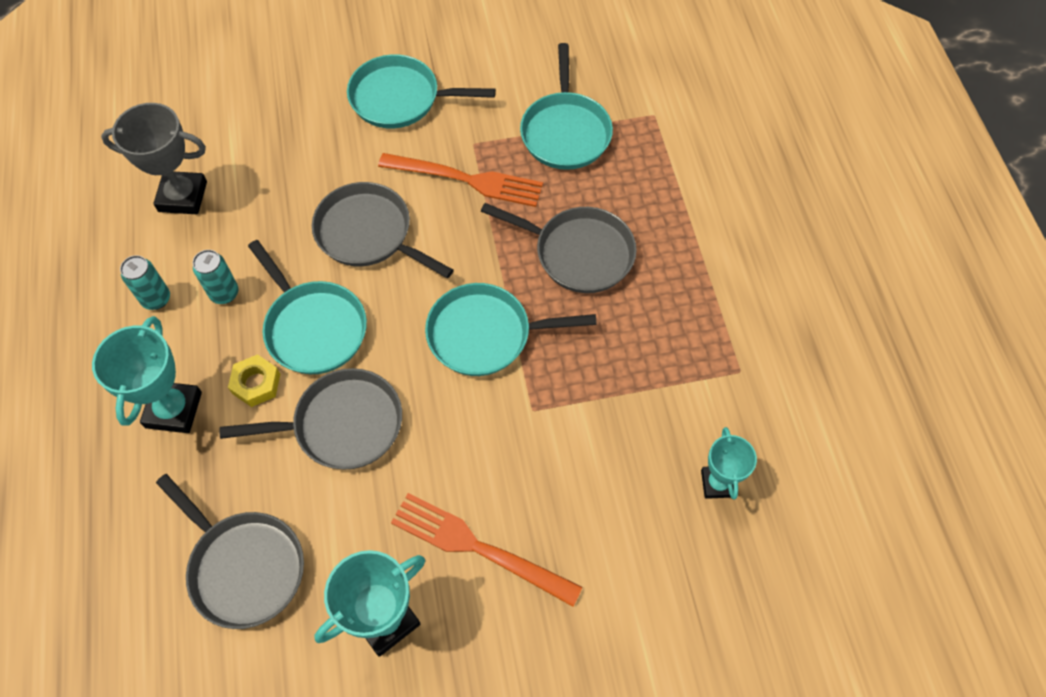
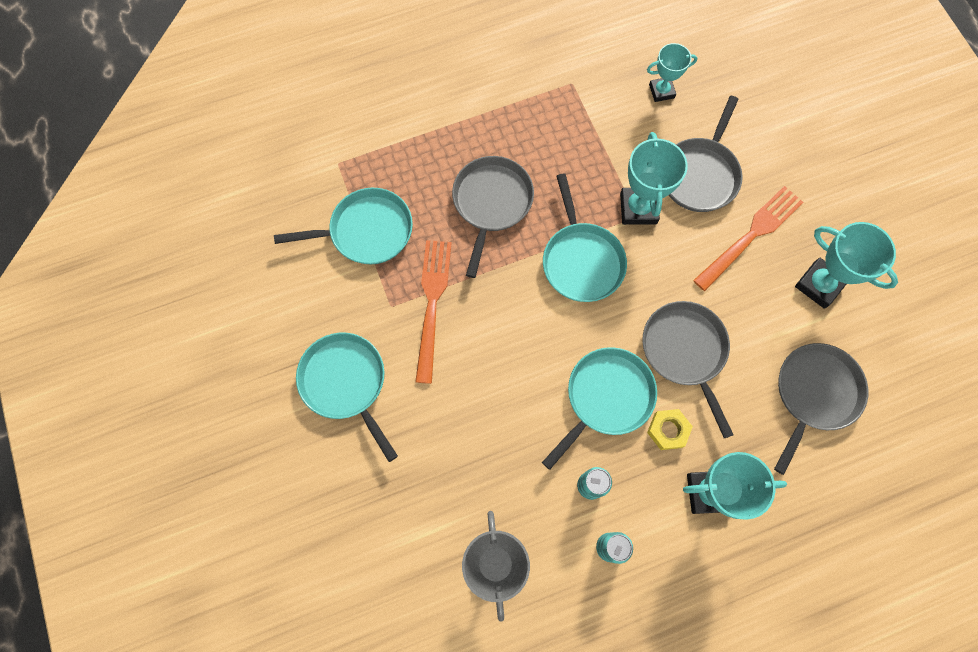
camera: 100 degrees left, 10 degrees up
(368, 233) = (504, 375): grey pan -> grey pan (700, 174)
(400, 98) = (346, 383): turquoise pan -> turquoise pan turned 150 degrees clockwise
(477, 547) = (751, 235): orange fork -> orange fork turned 150 degrees counterclockwise
(542, 413) = (638, 208): none -> turquoise trophy

